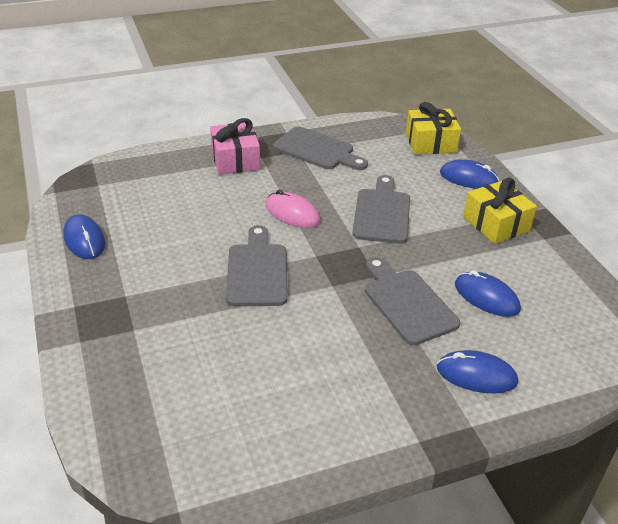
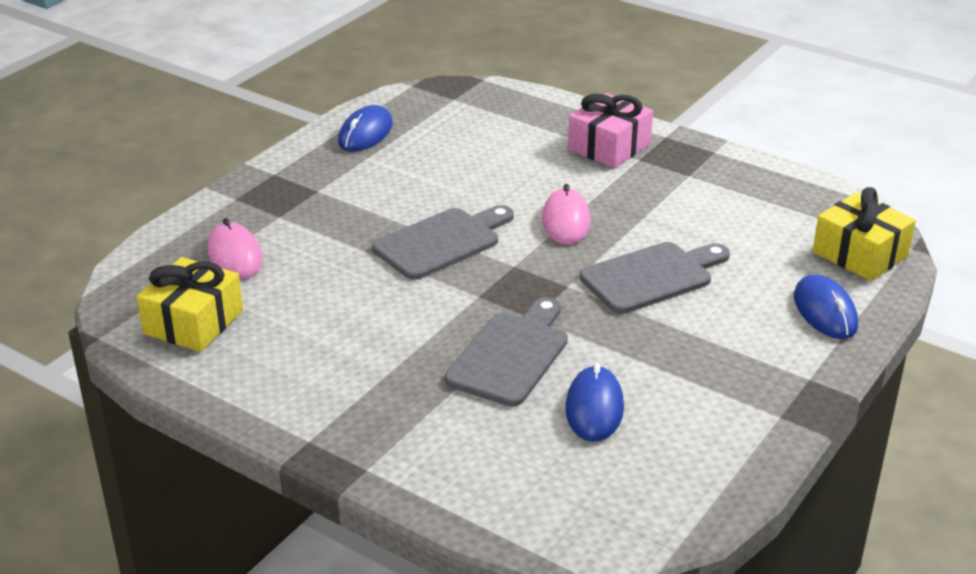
camera: 55 degrees right, 5 degrees down
(156, 376) = (235, 255): none -> pink mouse
(317, 150) = (710, 185): grey cutting board -> none
(476, 375) = (448, 446): blue mouse -> none
(496, 224) = (755, 367): yellow gift -> yellow gift (194, 322)

